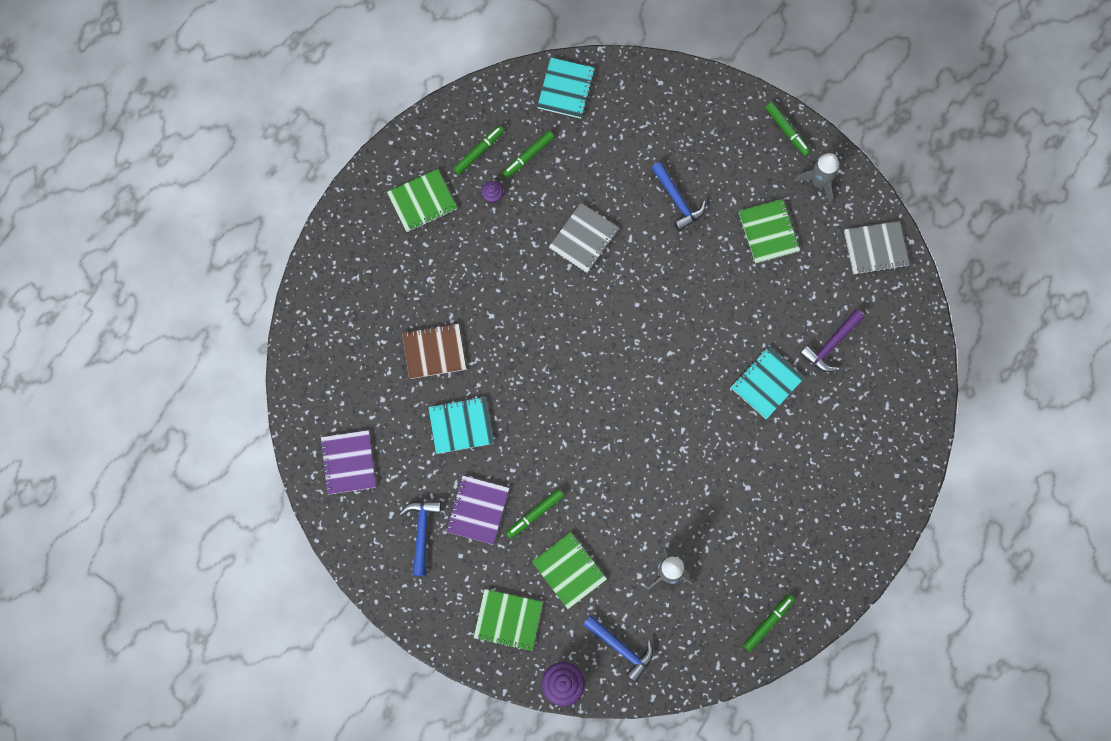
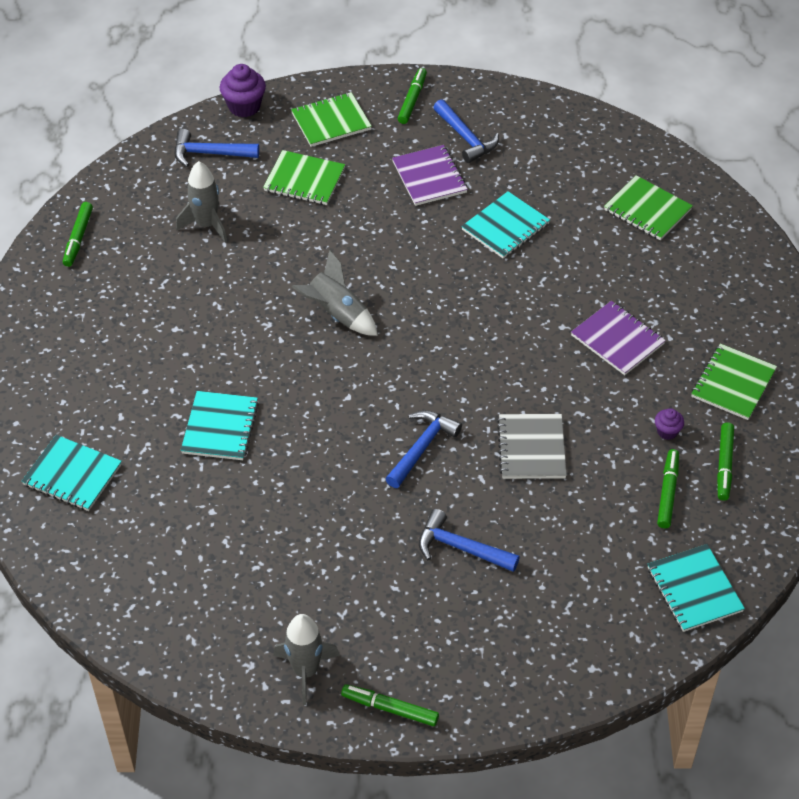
camera: 145 degrees right, 25 degrees down
(348, 463) = (581, 149): purple notebook -> purple notebook (617, 339)
(434, 351) = (588, 268): brown notebook -> none
(535, 514) = (373, 201): green marker -> green marker (412, 100)
(631, 426) = (337, 314): none -> grey rocket
(650, 283) = (422, 448): none -> blue hammer
(768, 232) = (327, 578): green notebook -> green notebook (647, 210)
(831, 344) = (171, 504): purple hammer -> none
(875, 249) = (183, 636): grey notebook -> none
(881, 408) = (72, 475): none -> turquoise notebook

